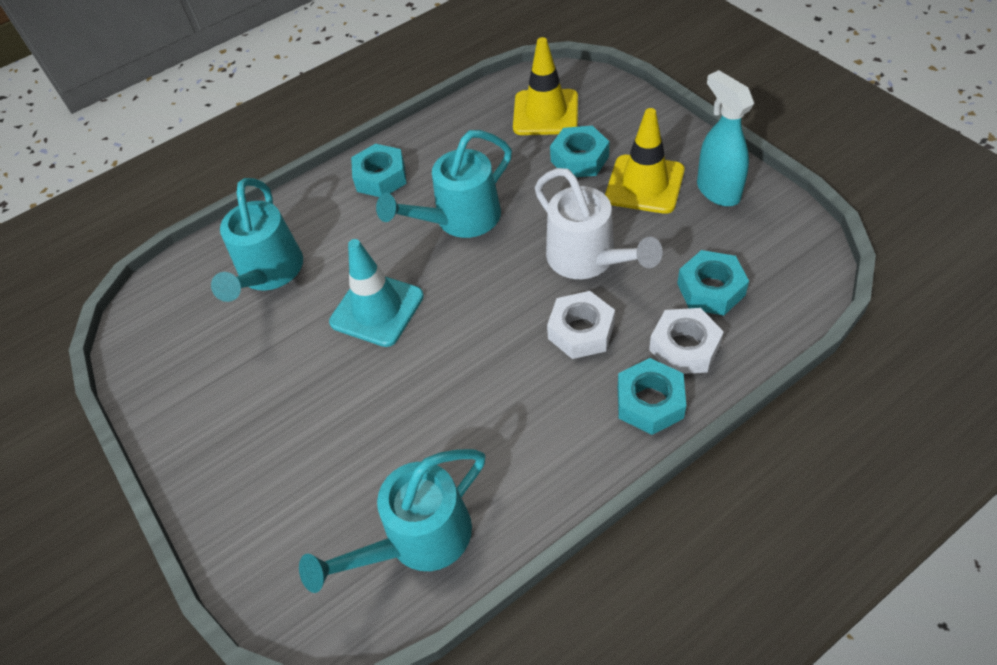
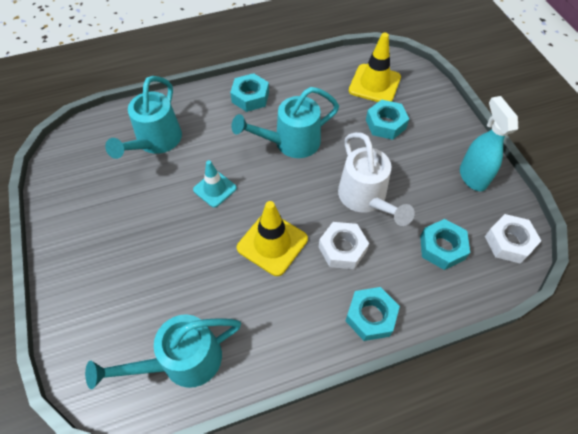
camera: 10 degrees right, 5 degrees up
(377, 309) = (215, 189): turquoise traffic cone -> turquoise traffic cone, size x0.65
(644, 184) = (423, 156): yellow traffic cone -> yellow traffic cone (272, 243)
(684, 347) = (408, 284): white nut -> white nut (509, 242)

